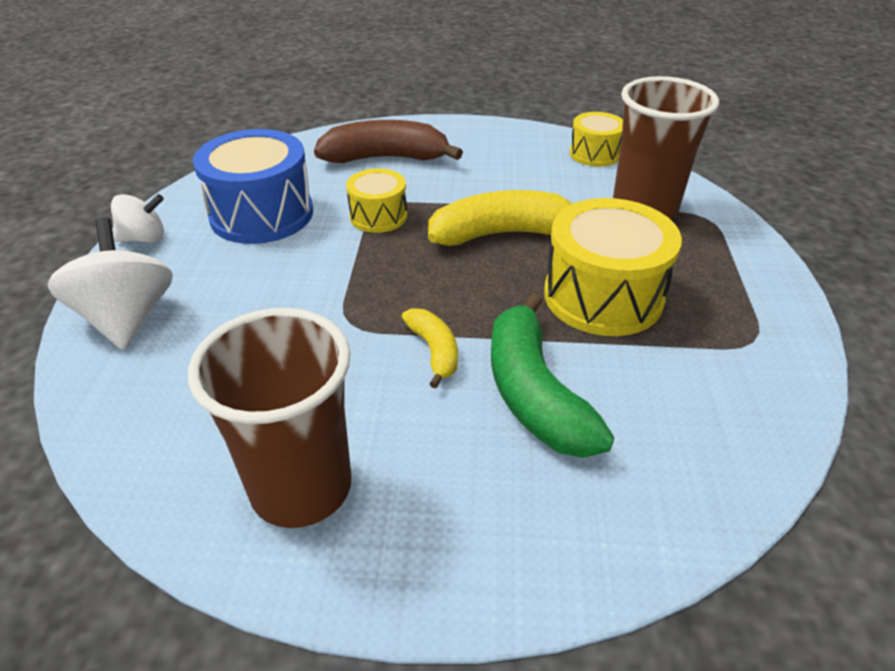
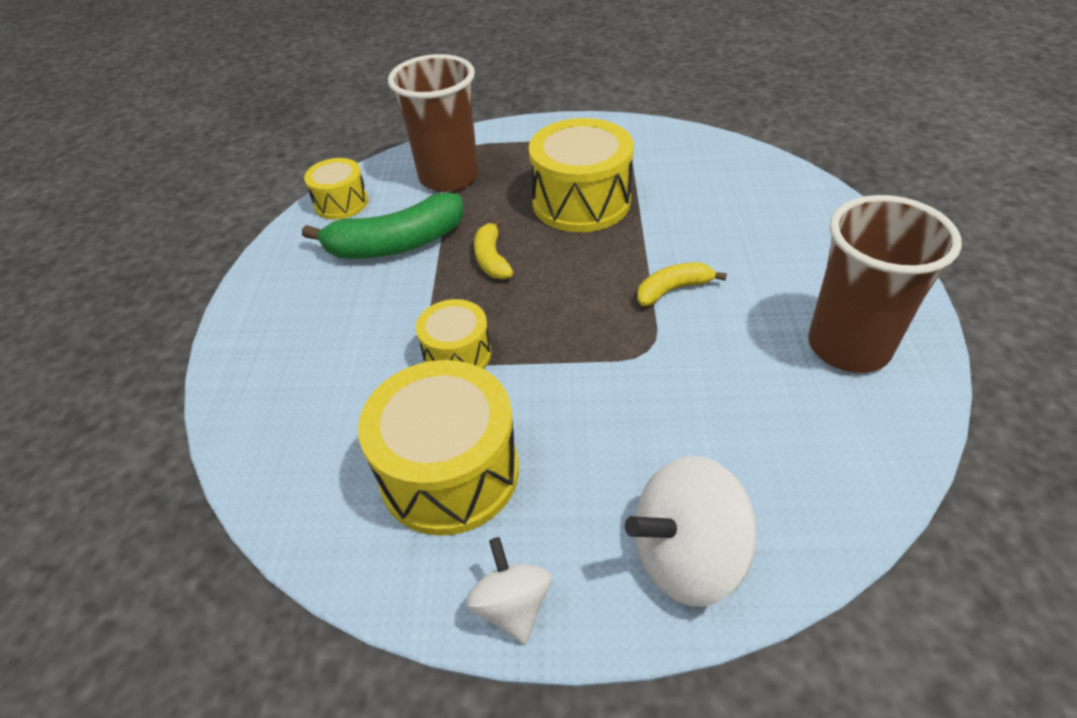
camera: 90 degrees left, 5 degrees up
(262, 214) = (449, 472): blue drum -> yellow drum
(385, 158) = (316, 366): brown banana -> none
(503, 234) = (492, 259): yellow banana -> yellow banana, size x0.54
(534, 393) = (704, 234): green banana -> green banana (396, 244)

